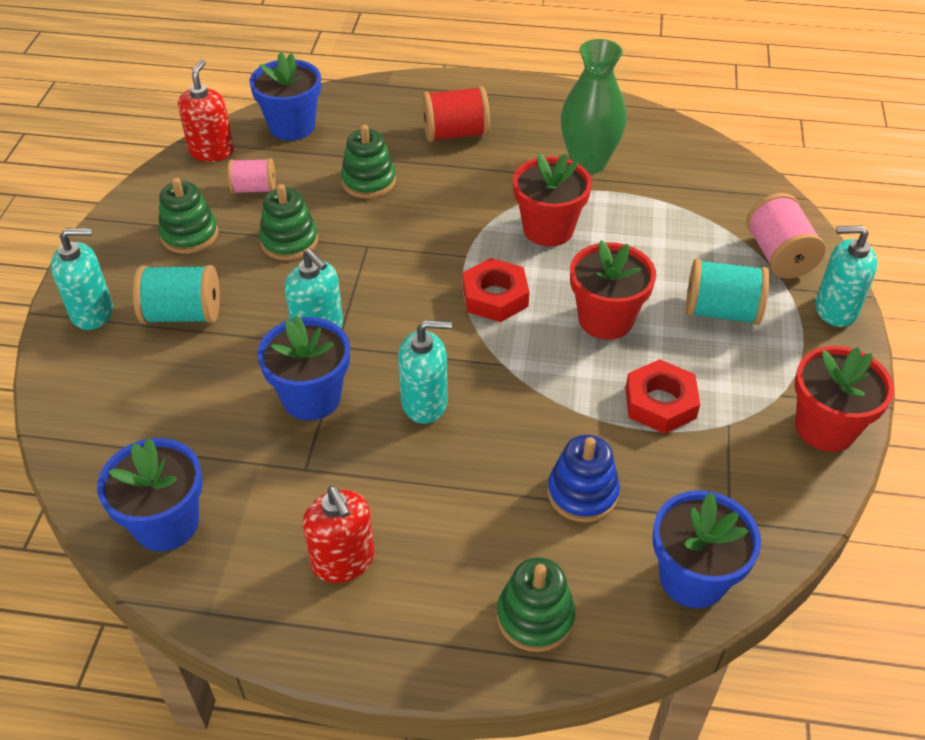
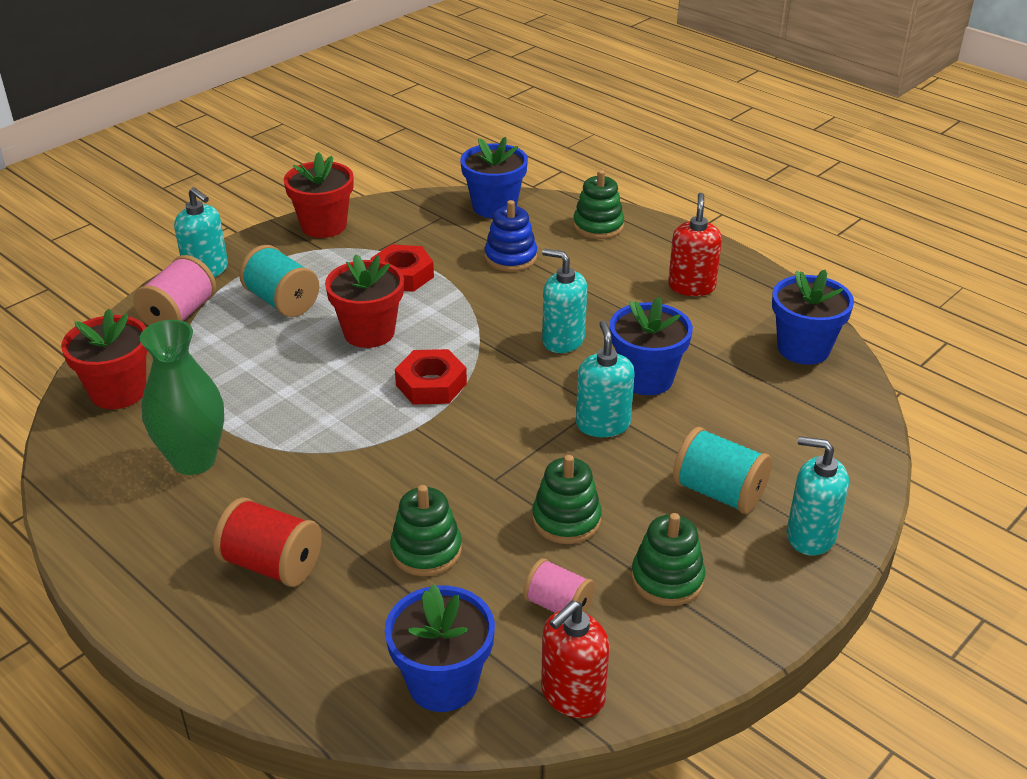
camera: 145 degrees left, 10 degrees down
(548, 229) = (318, 416): red flower pot -> red flower pot (118, 392)

